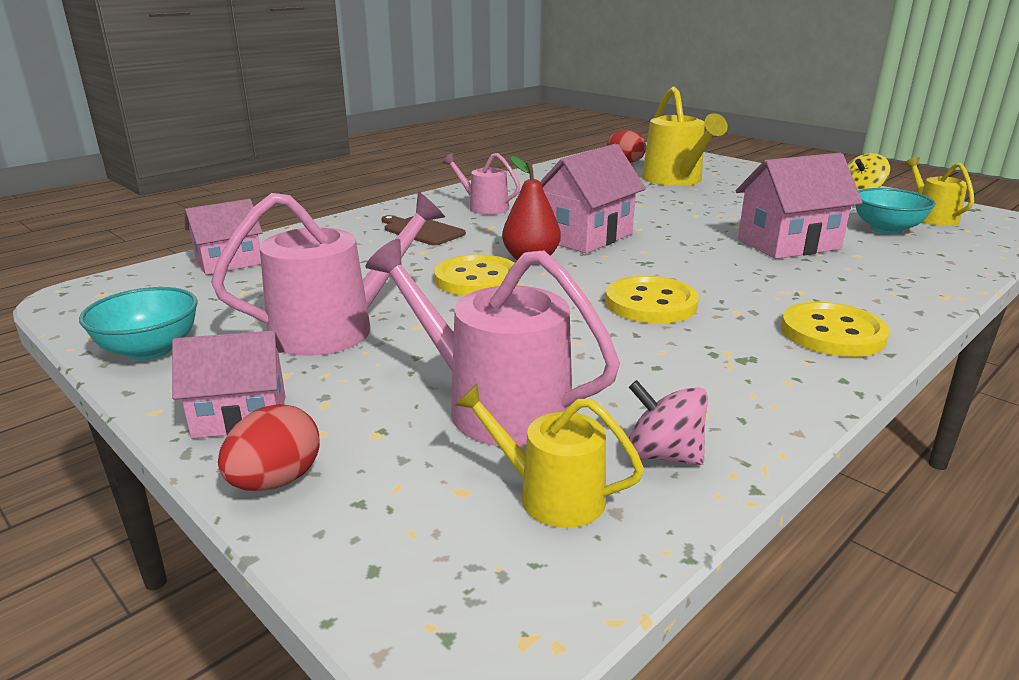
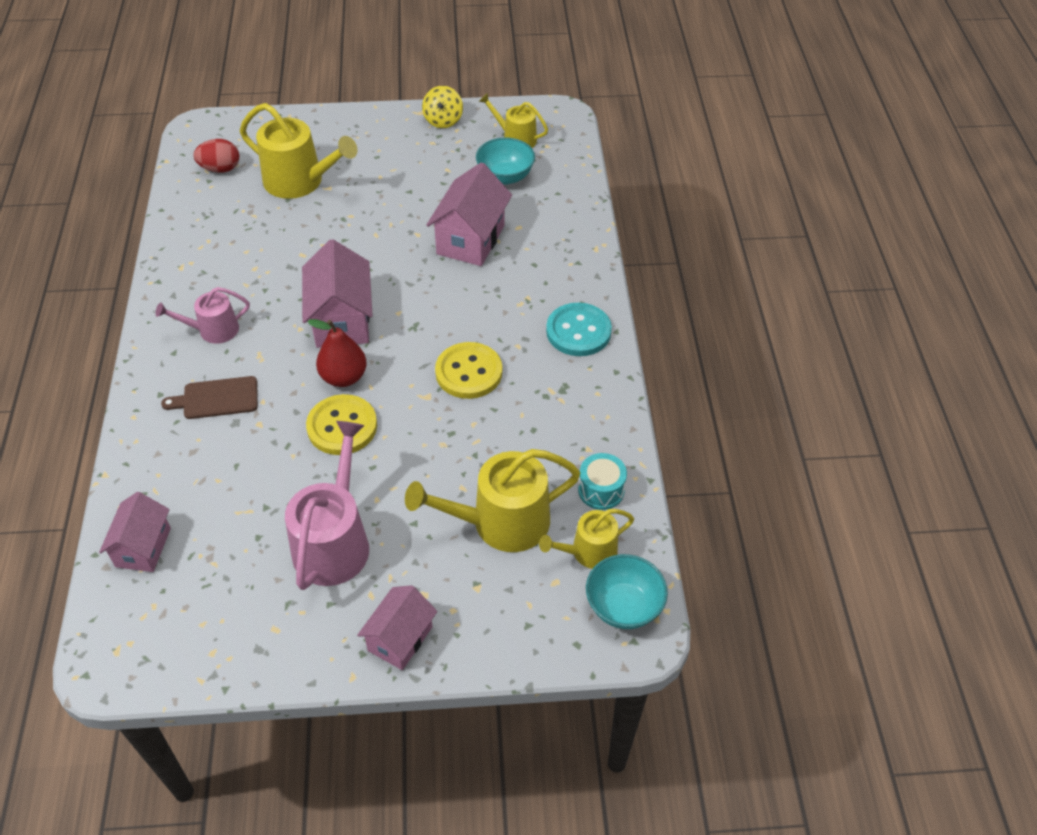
camera: 50 degrees left, 25 degrees up
(150, 350) = (261, 652): turquoise bowl -> turquoise bowl (623, 606)
(276, 481) = (479, 649): red egg -> none
(495, 406) = (501, 522): pink watering can -> yellow watering can
(663, 455) = (601, 490): pink spinning top -> turquoise drum
(832, 333) = (578, 331): yellow button -> turquoise button

